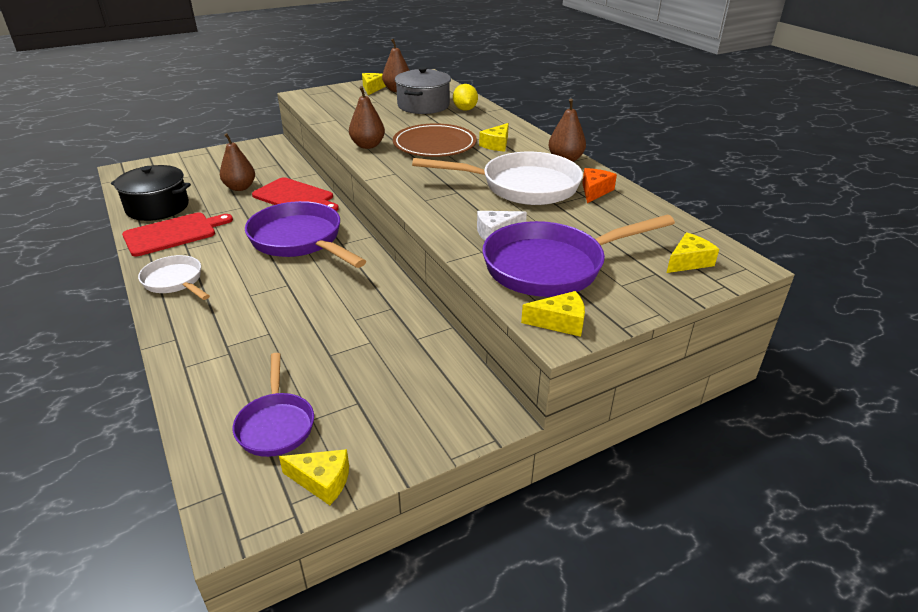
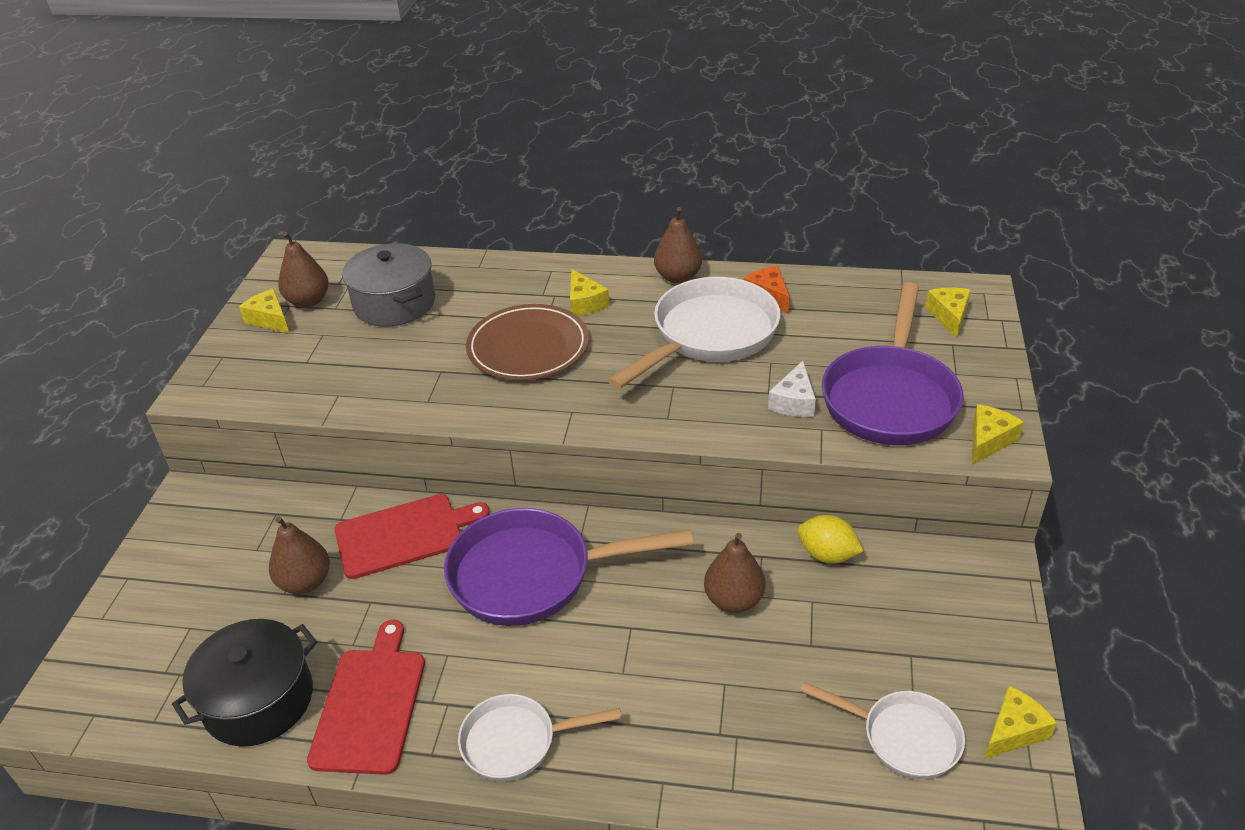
camera: 50 degrees left, 5 degrees up
(276, 424) = (903, 737): purple pan -> white pan
(368, 146) = (464, 401): brown pear -> brown pear (733, 600)
(465, 109) = (452, 278): yellow lemon -> yellow lemon (827, 555)

